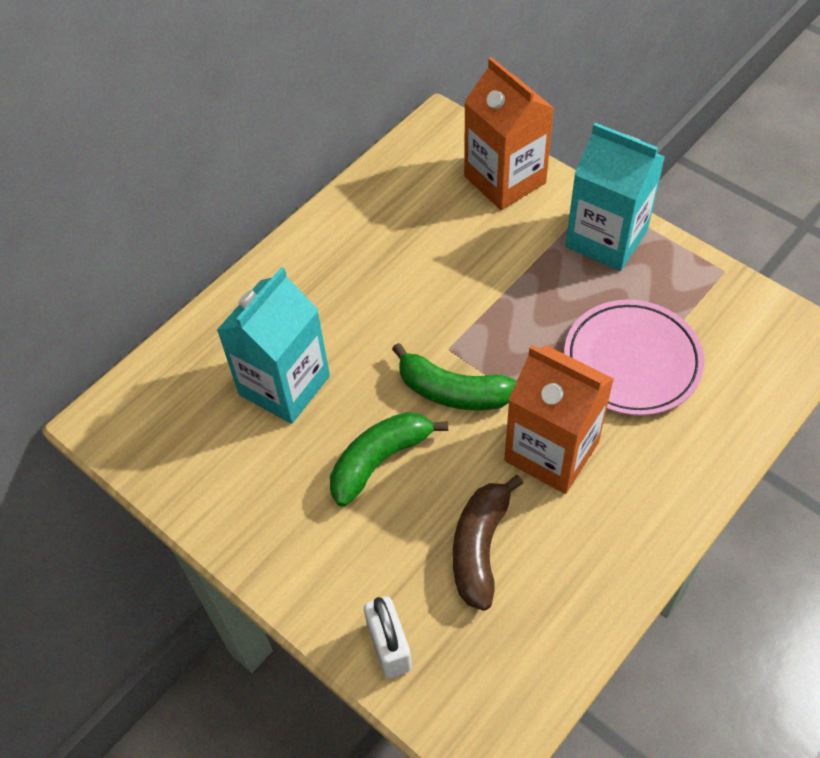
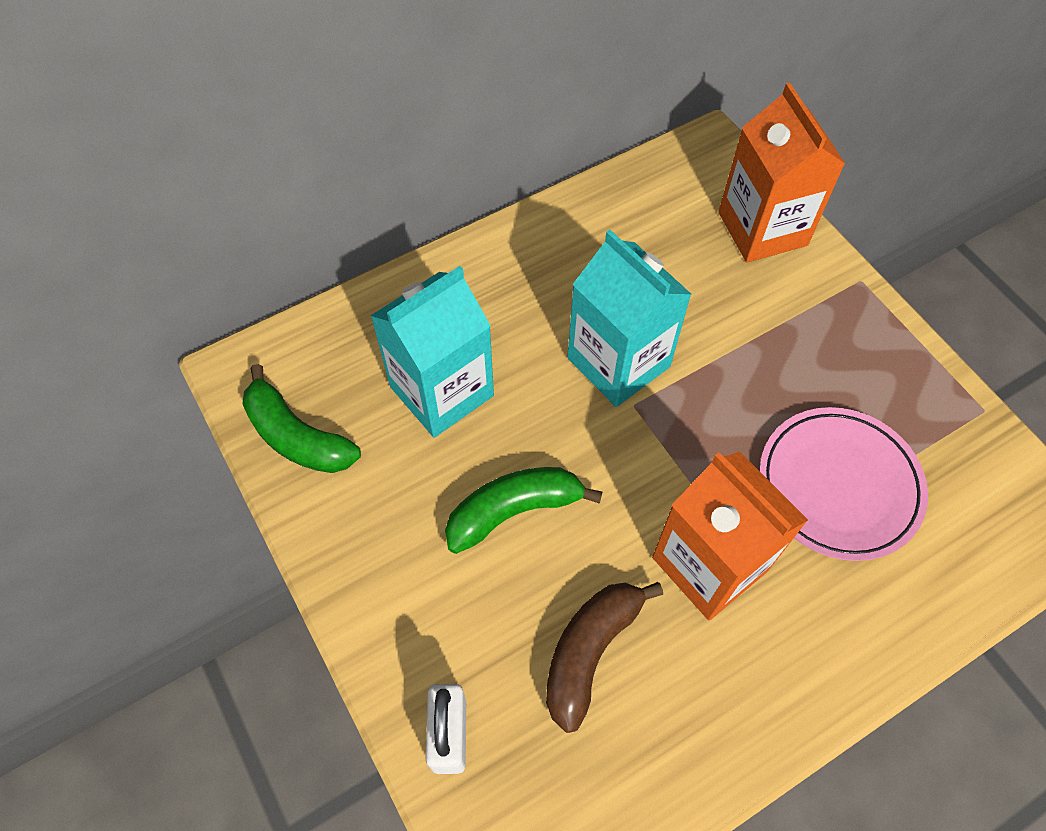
camera: 15 degrees right, 5 degrees up
(452, 391) = (621, 456): green banana -> green banana (297, 436)
(606, 238) = (856, 330): turquoise carton -> turquoise carton (618, 362)

